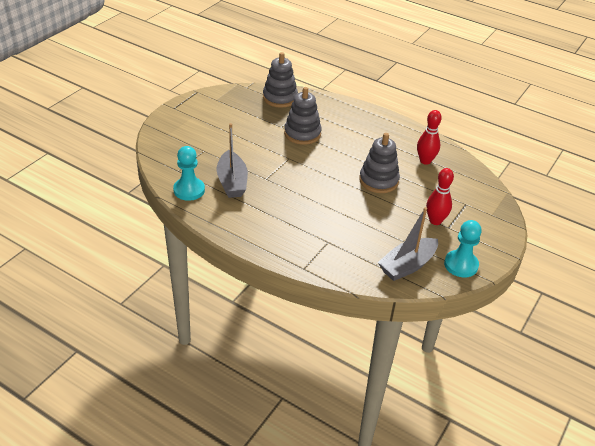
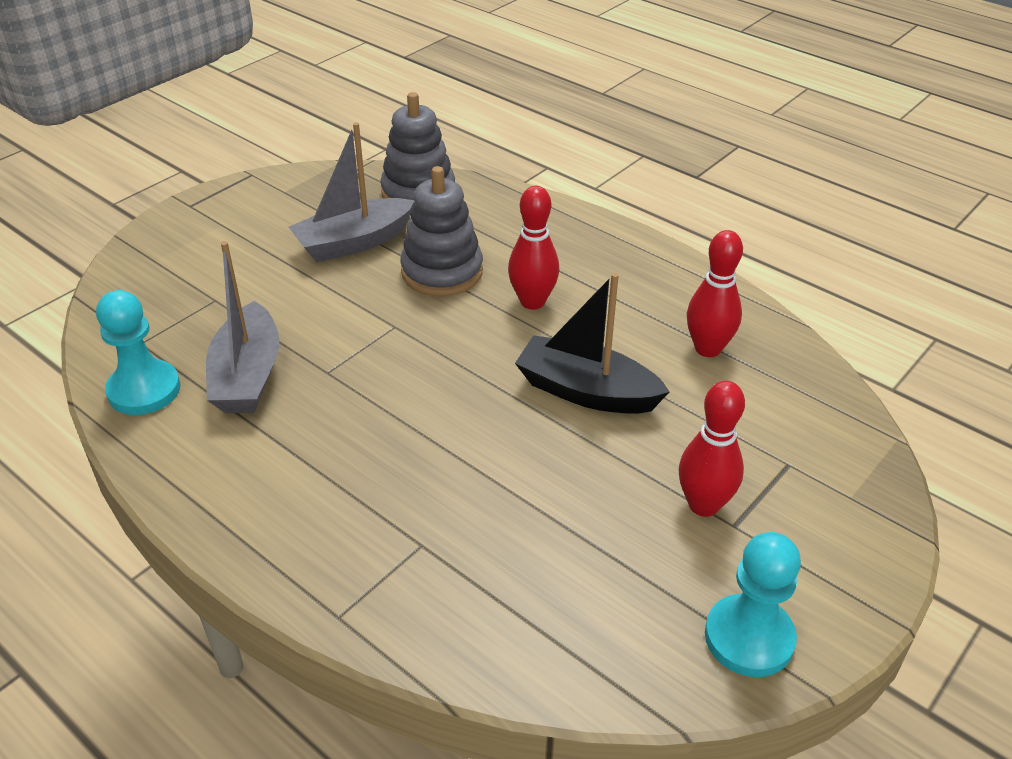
camera: 10 degrees right, 0 degrees up
(346, 145) = (532, 302): none -> red bowling pin
(378, 181) = (586, 391): grey stacking toy -> black boat
(407, 266) = (606, 629): grey boat -> grey boat (353, 242)

